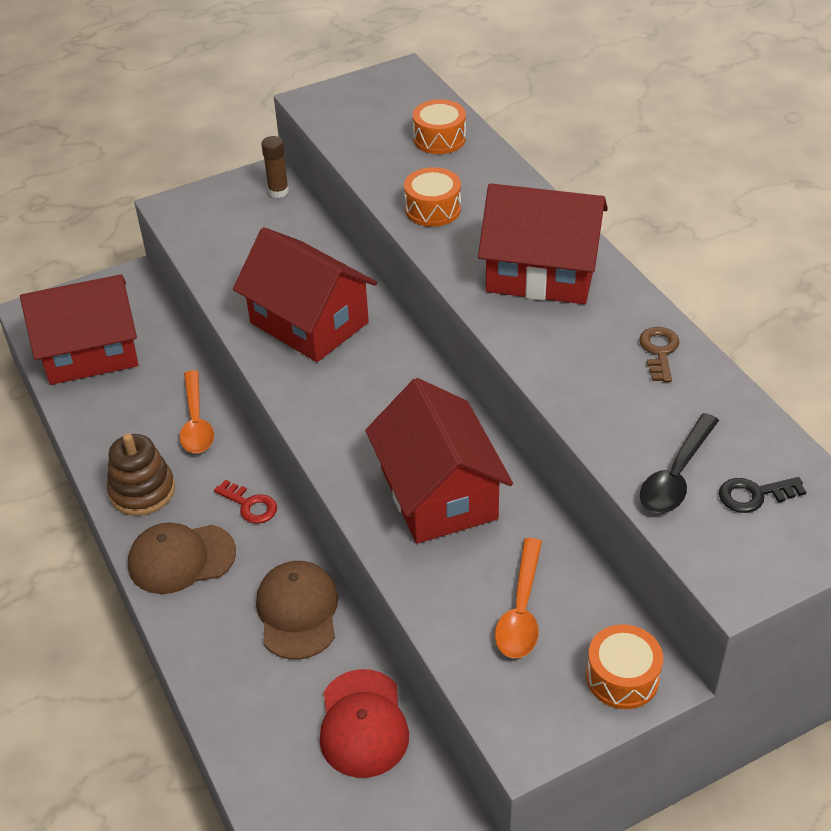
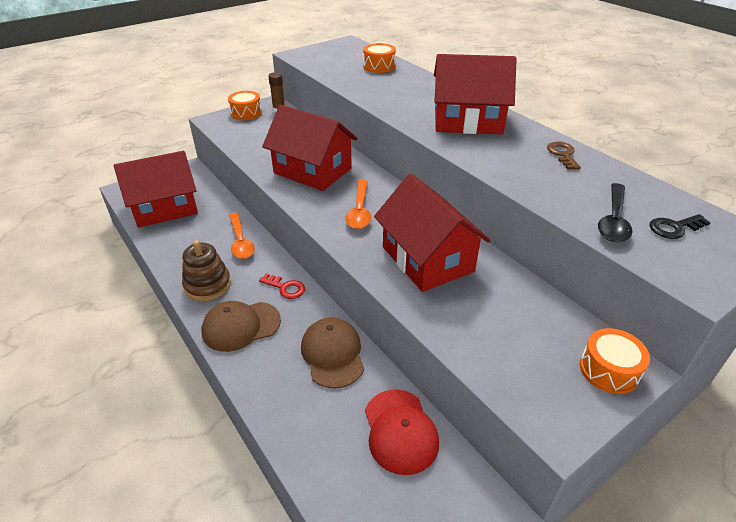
camera: 10 degrees left, 5 degrees down
(433, 209) = (386, 96): orange drum -> orange drum (246, 113)
(521, 610) = (514, 329): orange spoon -> orange spoon (359, 210)

